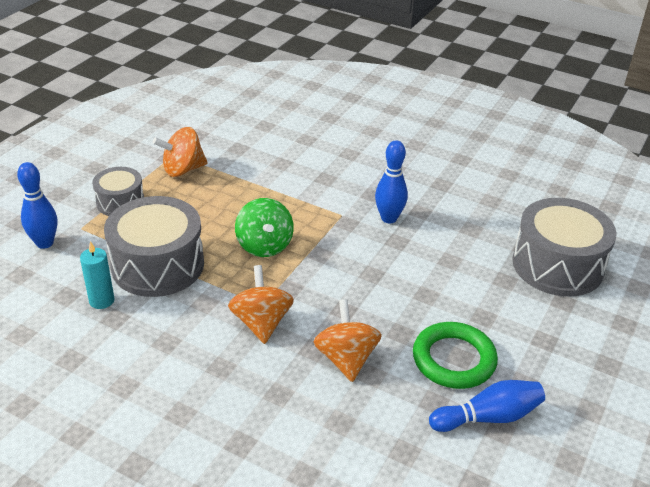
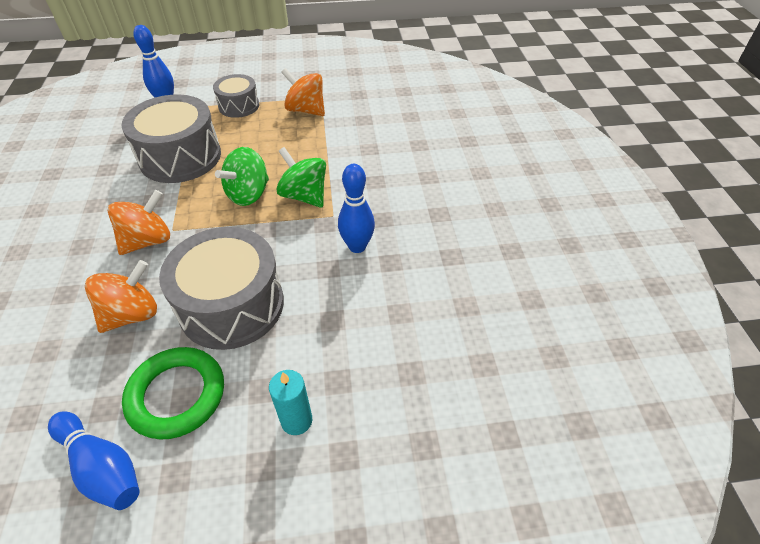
camera: 55 degrees right, 10 degrees up
(102, 300) = (121, 154): turquoise candle -> turquoise candle (296, 420)
(302, 218) = (304, 196): none -> green spinning top
(557, 265) = (406, 419): grey drum -> grey drum (231, 305)

